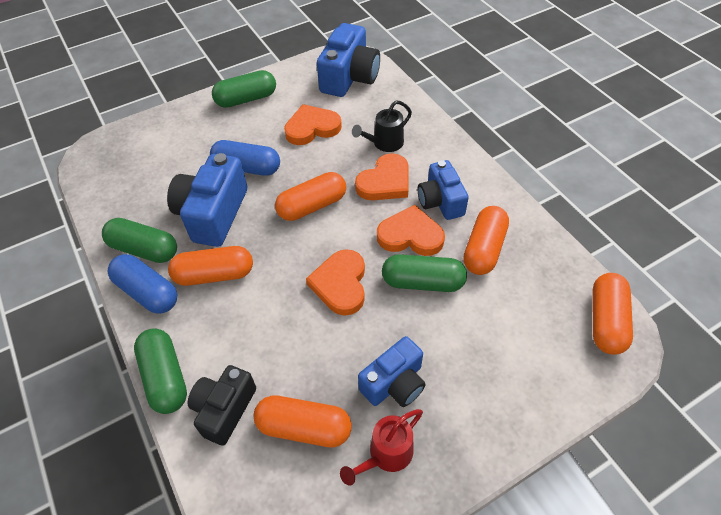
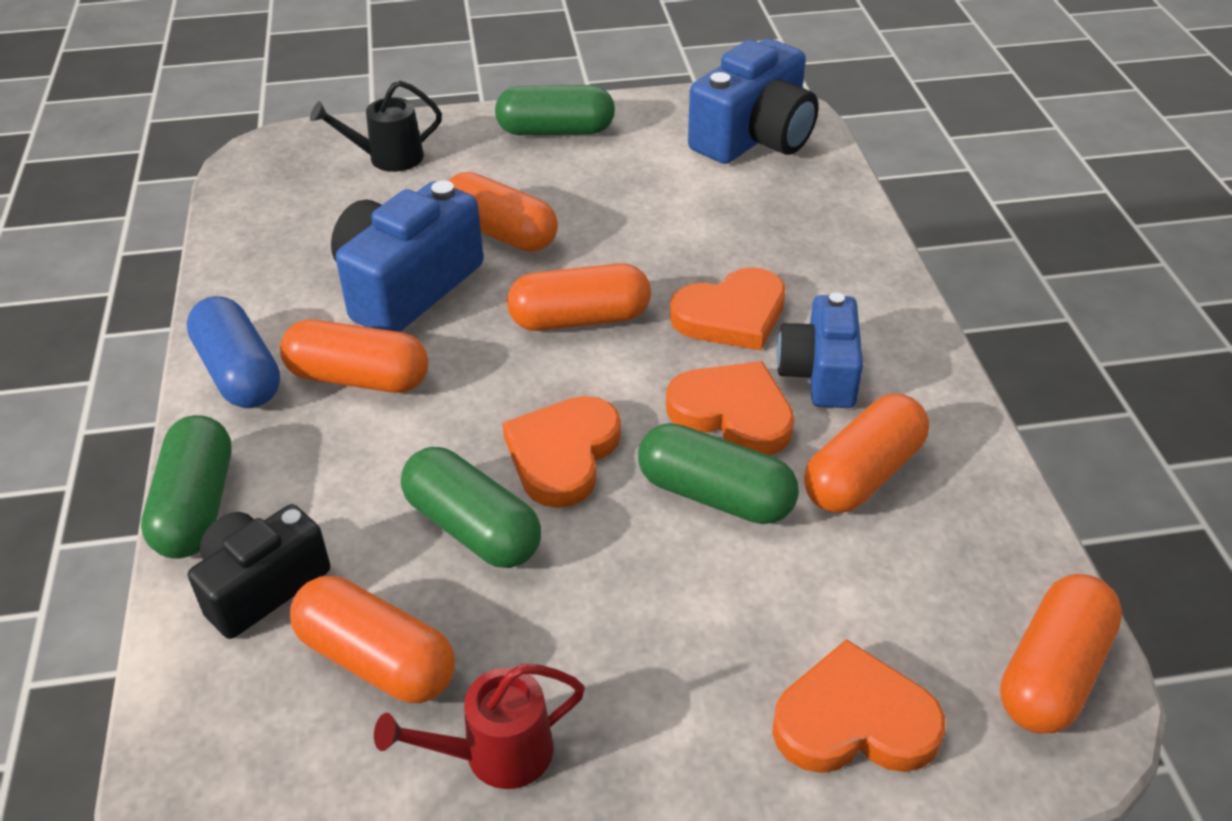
camera: 20 degrees right, 10 degrees down
(144, 249) = (269, 310): green capsule -> green capsule (472, 528)
(247, 168) = (501, 233): blue capsule -> orange capsule
(312, 128) = (645, 200): orange heart -> orange heart (854, 721)
(384, 144) = (762, 255): black watering can -> black watering can (387, 158)
(394, 383) = (573, 643): blue camera -> none

